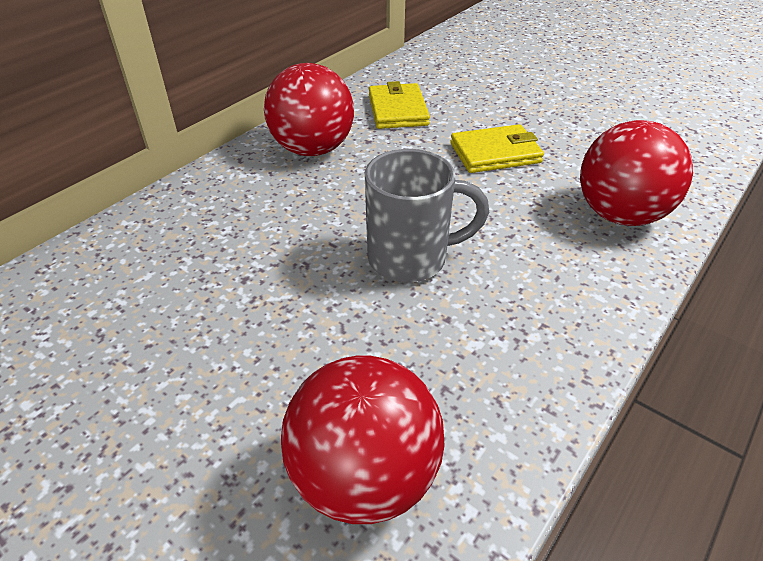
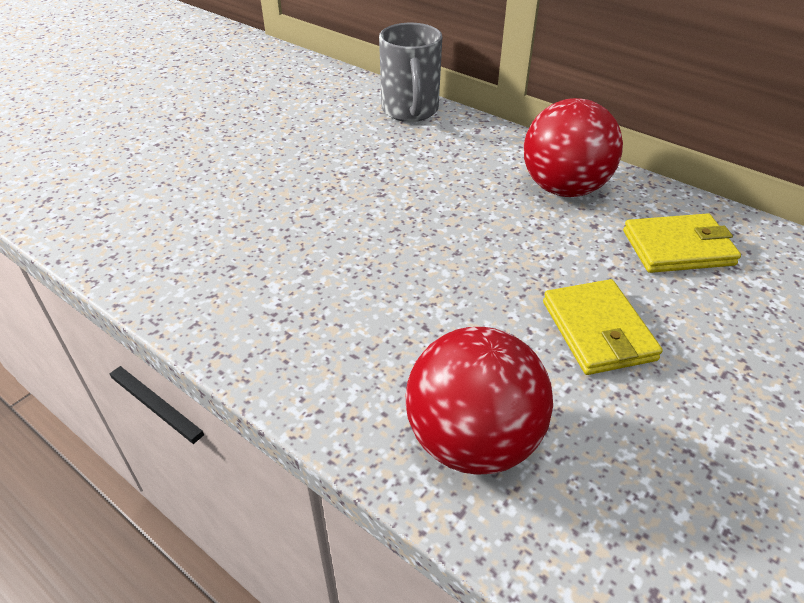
camera: 90 degrees right, 0 degrees up
(364, 476) = (172, 227): red ball -> none
(411, 258) = (387, 252): grey mug -> grey mug (410, 111)

